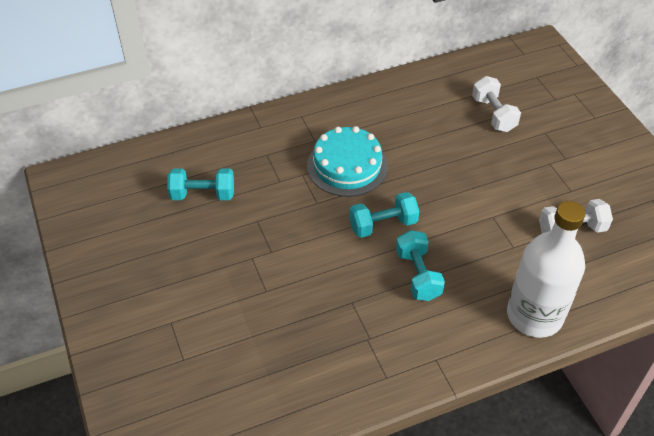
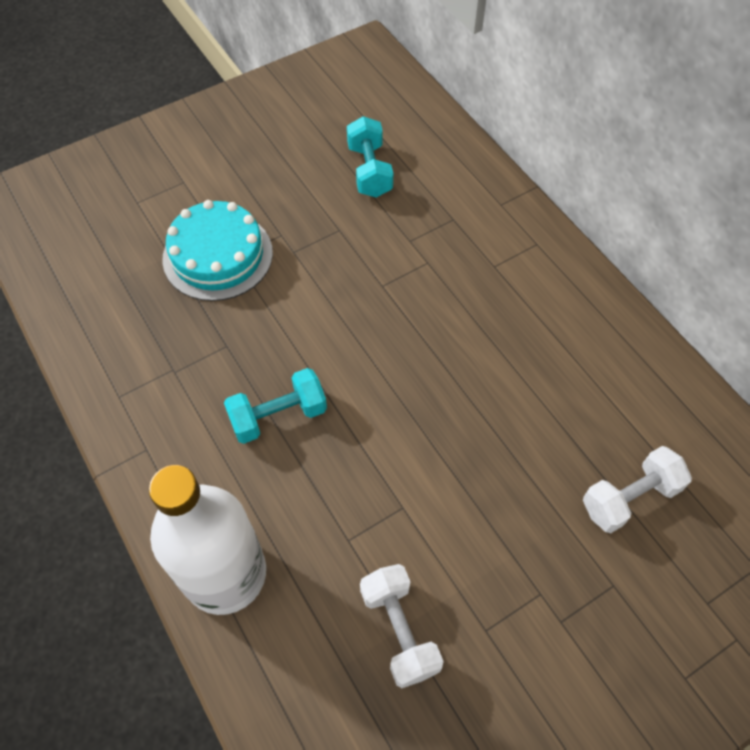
camera: 80 degrees right, 10 degrees up
(347, 166) = (456, 310): turquoise cake -> turquoise cake (218, 255)
(383, 225) = (358, 365): turquoise dumbbell -> none

